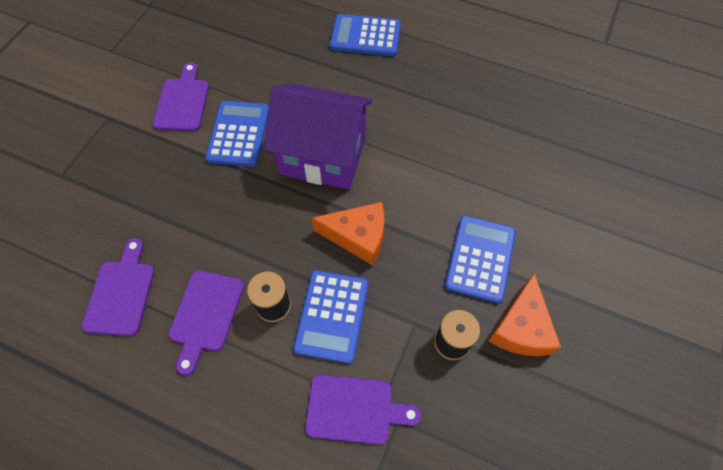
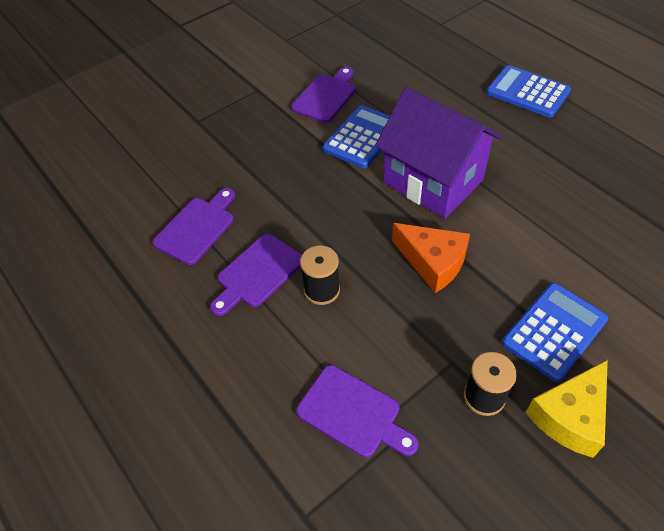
camera: 30 degrees right, 10 degrees down
(332, 316) = (372, 321): blue calculator -> none
(521, 328) = (570, 416): orange cheese -> yellow cheese

